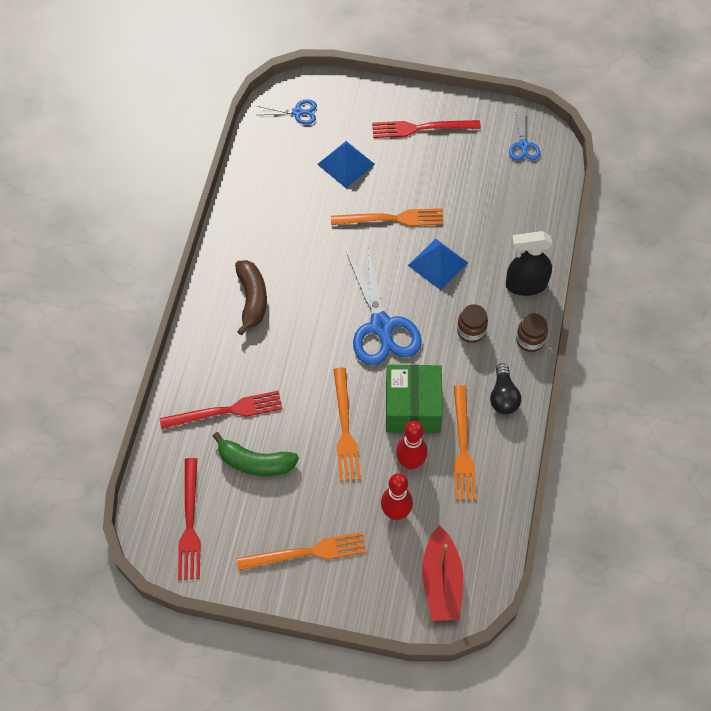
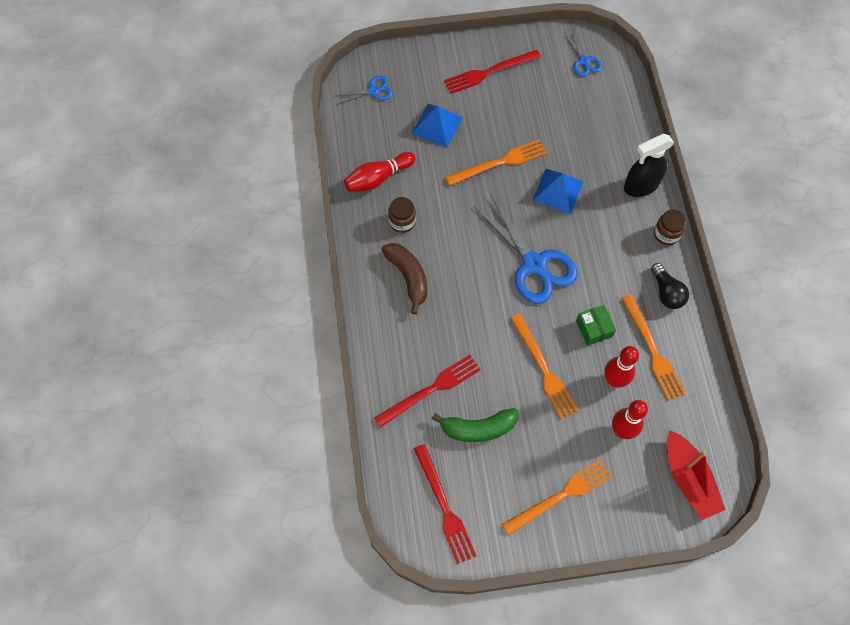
camera: 20 degrees left, 5 degrees up
(265, 197) = (378, 178): none -> red bowling pin
(412, 407) = (594, 329): green box -> green box, size x0.55
(471, 331) = (613, 242): brown jar -> brown jar (402, 222)

